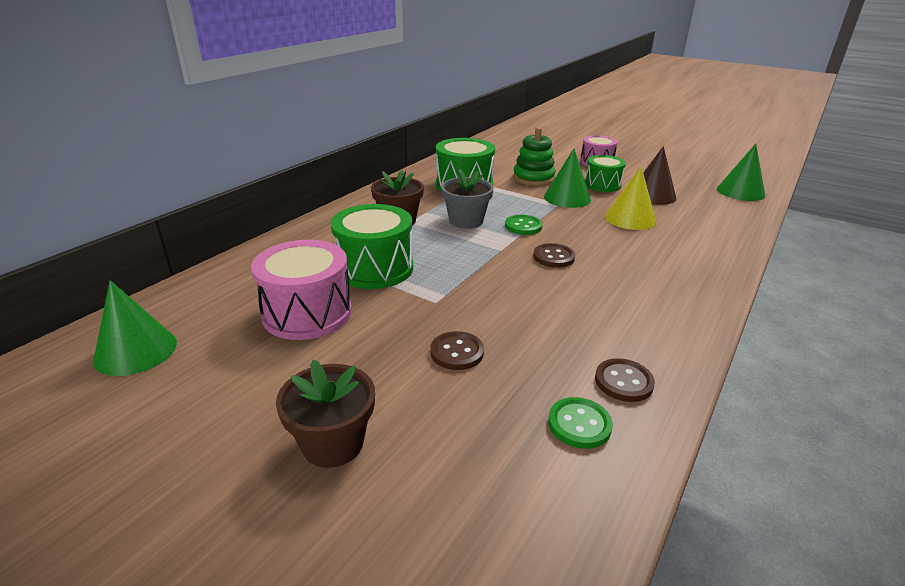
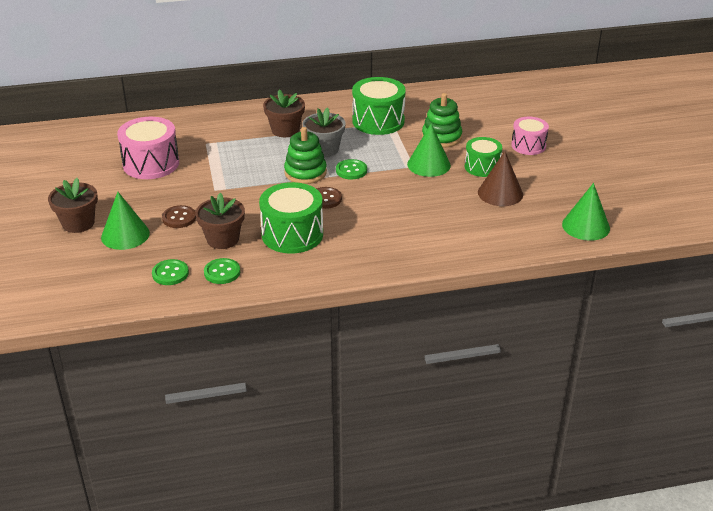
camera: 45 degrees right, 5 degrees up
(136, 351) = (67, 146): green cone -> green cone (125, 235)
(374, 268) = (219, 155): green drum -> green drum (292, 234)
(490, 245) = (305, 173): none -> green stacking toy
(548, 346) = (223, 239): none -> brown flower pot
(623, 382) = (222, 272): brown button -> green button
(630, 218) = (436, 201): yellow cone -> none

